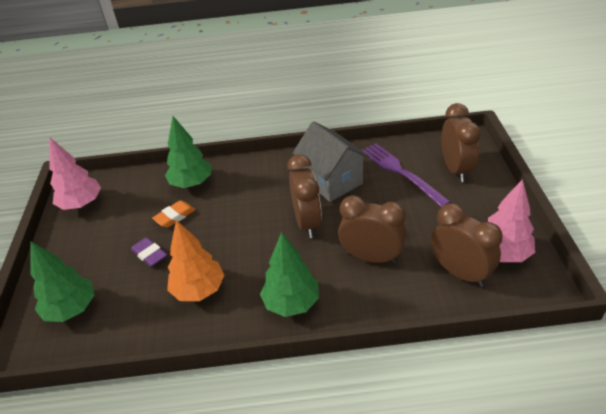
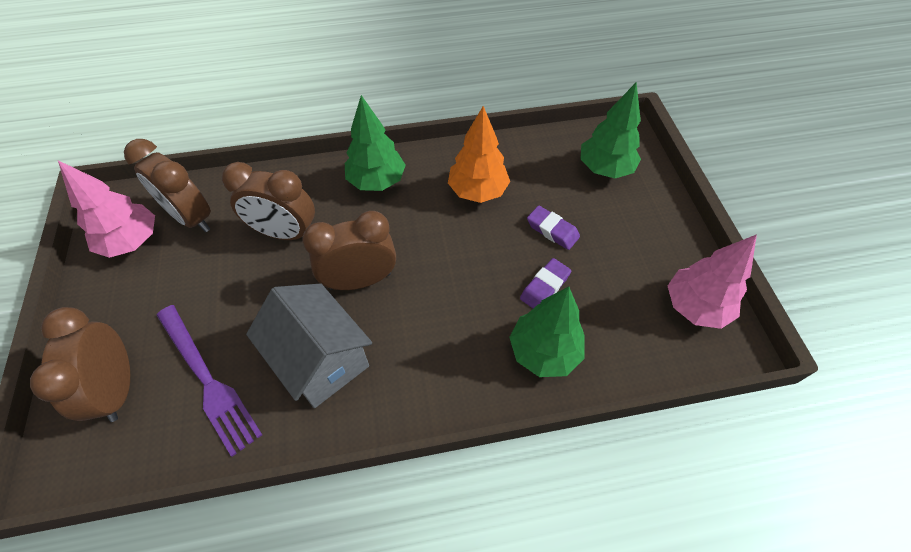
camera: 170 degrees right, 15 degrees up
(174, 216) = (544, 287): orange eraser -> purple eraser
(307, 222) = (360, 280): brown clock -> brown clock turned 90 degrees clockwise

